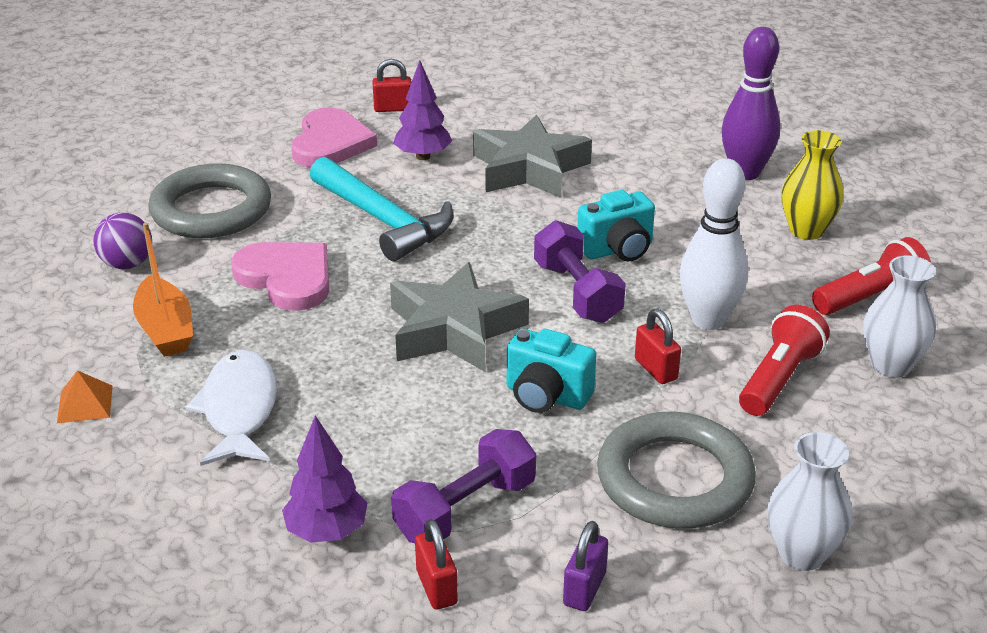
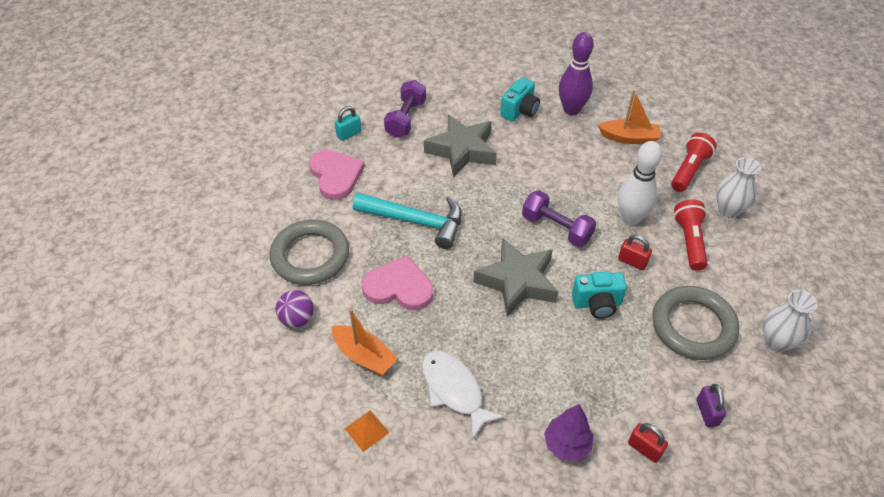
camera: 30 degrees left, 15 degrees up
(393, 108) = (349, 134): red padlock -> turquoise padlock
(423, 156) = (397, 164): purple tree -> none
(465, 509) = (618, 395): purple dumbbell -> purple dumbbell (406, 119)
(618, 250) = (552, 190): turquoise camera -> turquoise camera (520, 111)
(806, 230) = (629, 138): yellow vase -> orange boat

